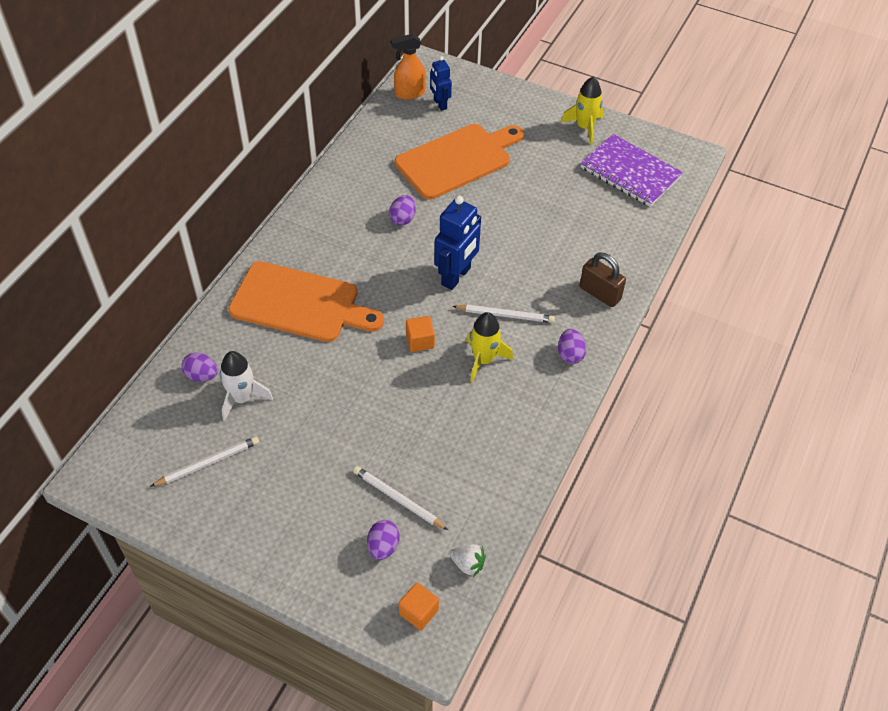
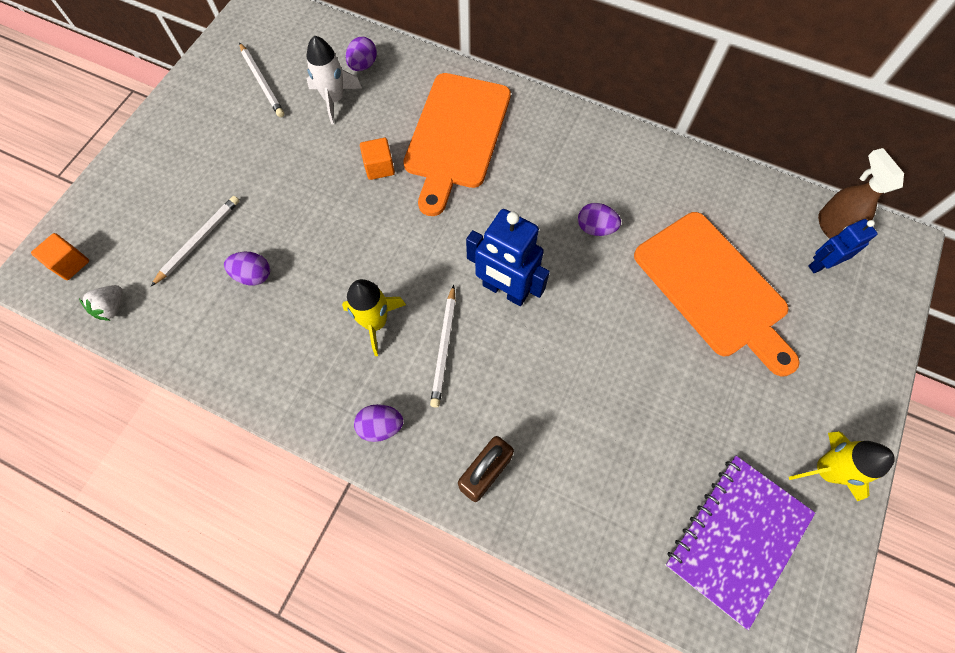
camera: 90 degrees right, 15 degrees up
(383, 547) = (147, 229): purple egg -> purple egg (253, 275)
(409, 93) = (832, 226): orange spray bottle -> brown spray bottle
(420, 341) = (404, 253): orange cube -> orange cube (379, 167)

